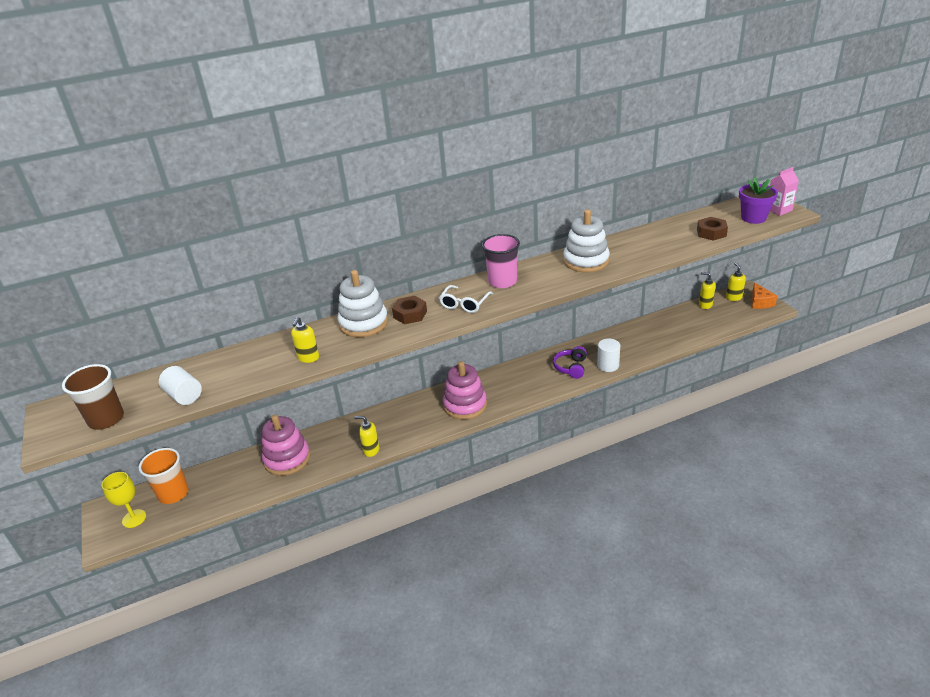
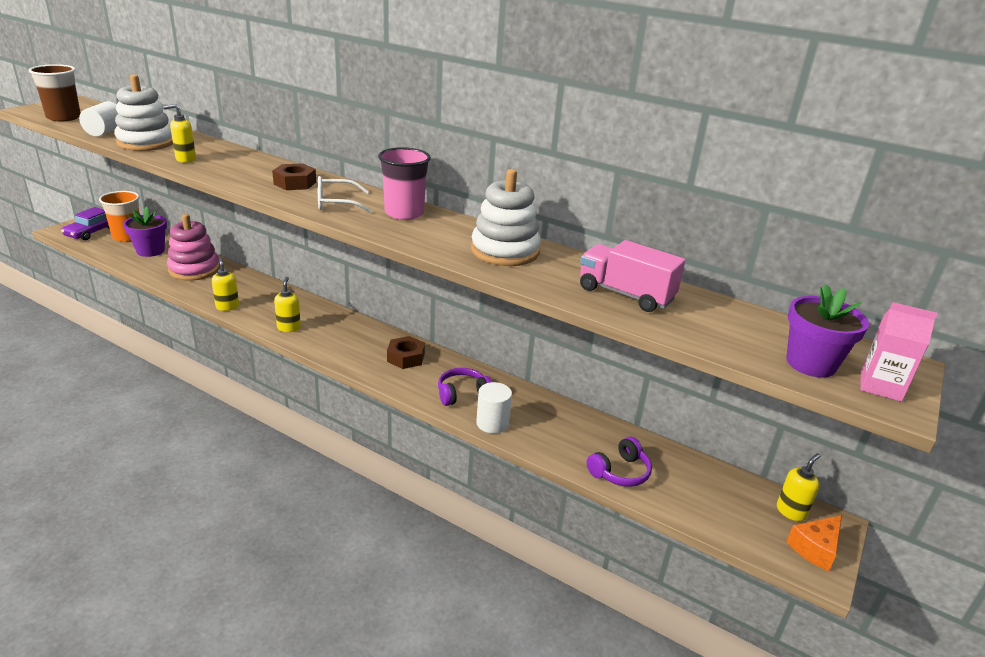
camera: 50 degrees right, 5 degrees down
(134, 518) = (92, 232): yellow goblet -> purple car
(221, 481) = (150, 251): none -> purple flower pot
(363, 323) = (263, 168): white stacking toy -> white stacking toy (146, 142)
(465, 405) = (334, 339): pink stacking toy -> none
(662, 241) = (625, 294): none -> pink truck
(677, 336) = (620, 472): none -> purple headphones
(705, 305) = (732, 483): yellow soap dispenser -> yellow soap dispenser (289, 328)
(711, 233) = (703, 331): brown nut -> brown nut (405, 357)

